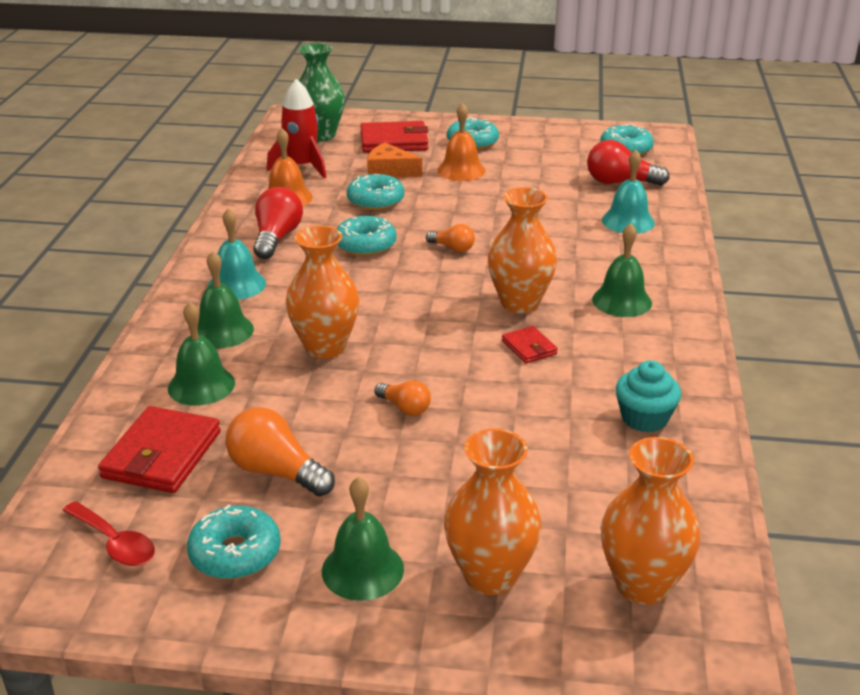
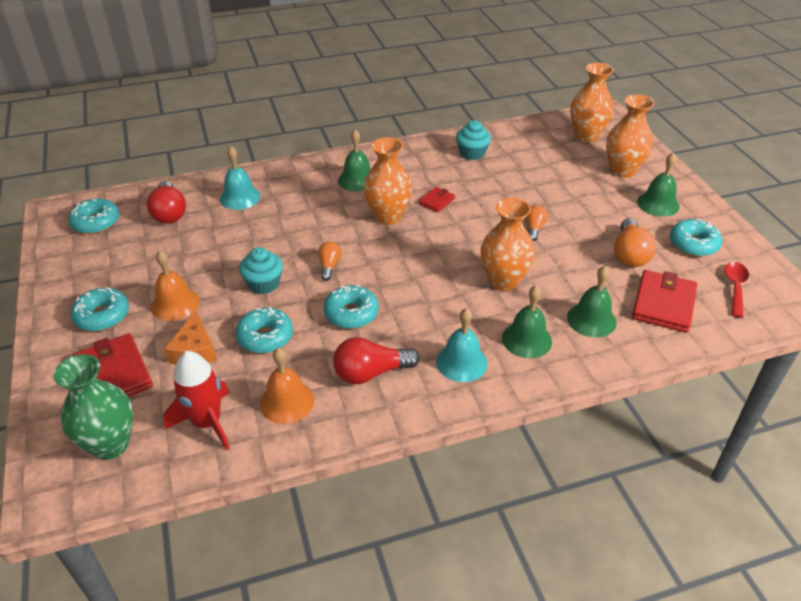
camera: 115 degrees left, 10 degrees up
(162, 455) = (663, 304): red wallet -> red wallet turned 60 degrees counterclockwise
(454, 211) = (264, 284): none -> turquoise cupcake

